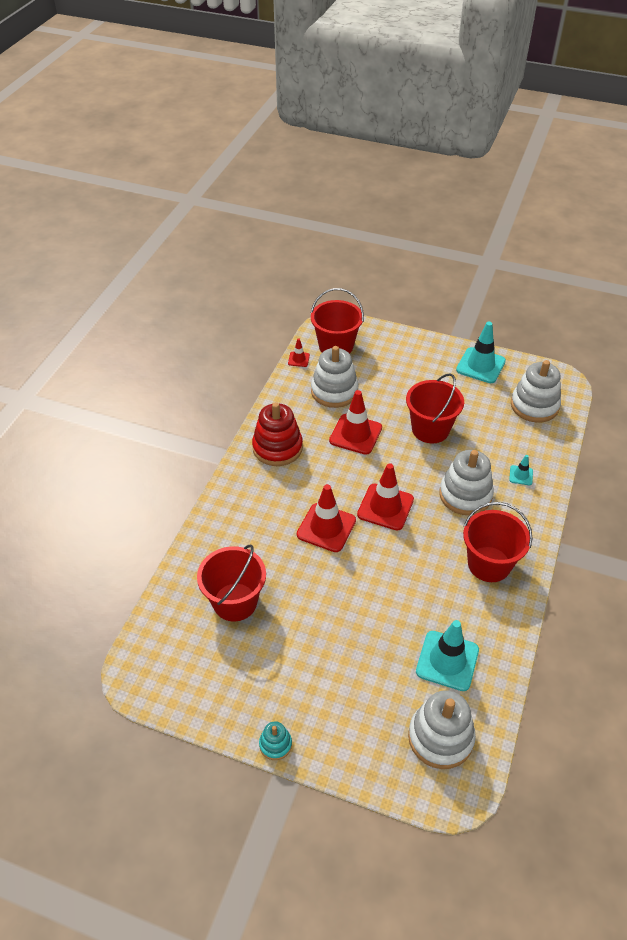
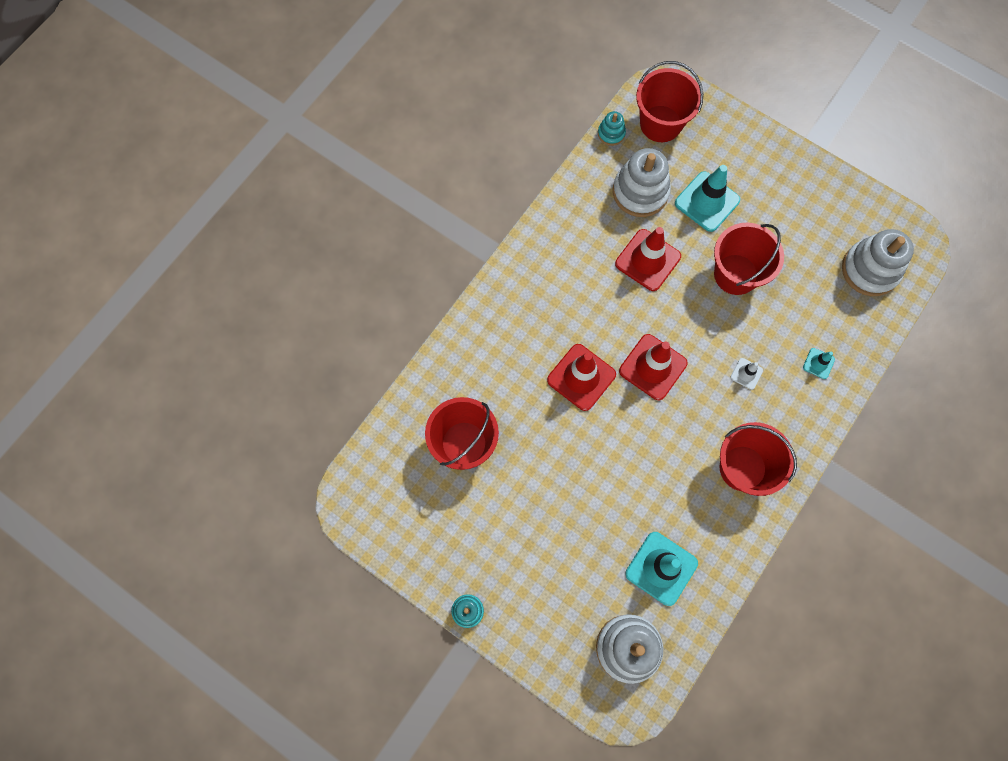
camera: 15 degrees right, 25 degrees up
(277, 448) = (555, 257): red stacking toy -> none
(298, 359) = (611, 133): red traffic cone -> turquoise stacking toy
(465, 495) = (746, 374): white stacking toy -> white traffic cone
(480, 365) = (826, 194): turquoise traffic cone -> turquoise traffic cone (707, 202)

